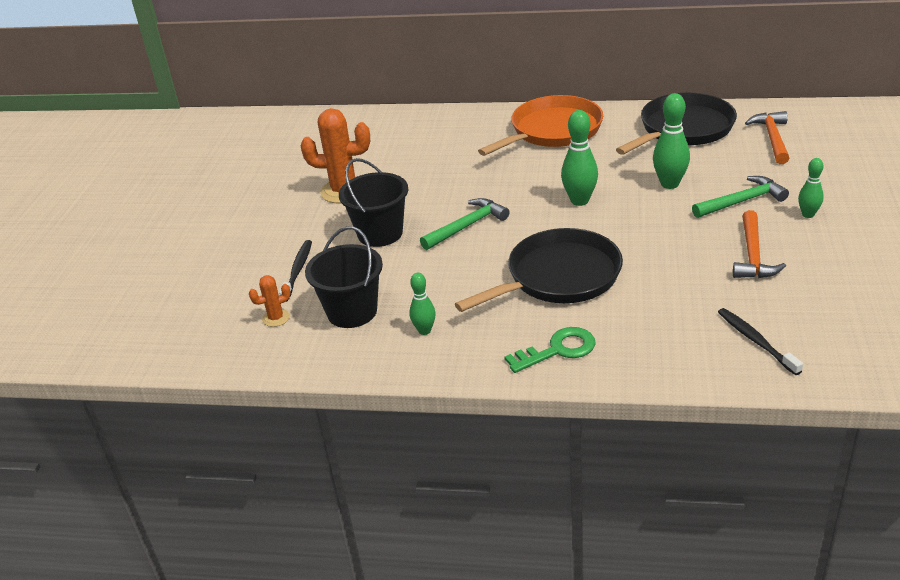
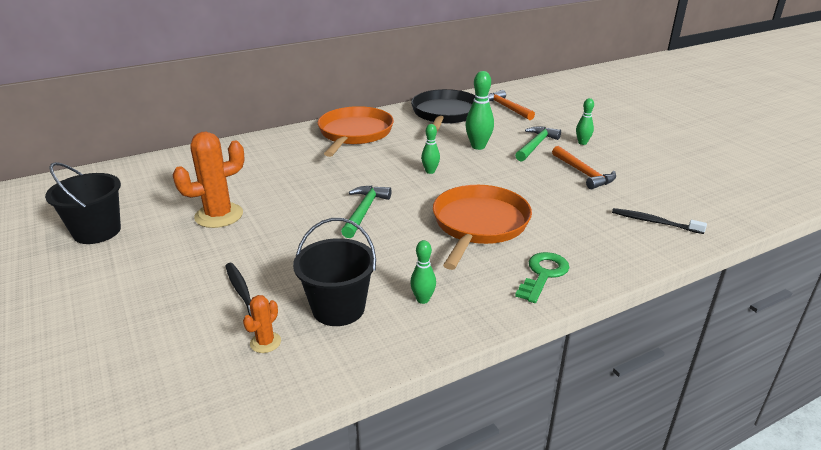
camera: 40 degrees left, 5 degrees down
(380, 233) = (292, 238): black bucket -> black bucket (97, 231)
(559, 277) = (479, 224): black pan -> orange pan
(579, 201) = (430, 171): green bowling pin -> green bowling pin, size x0.61

